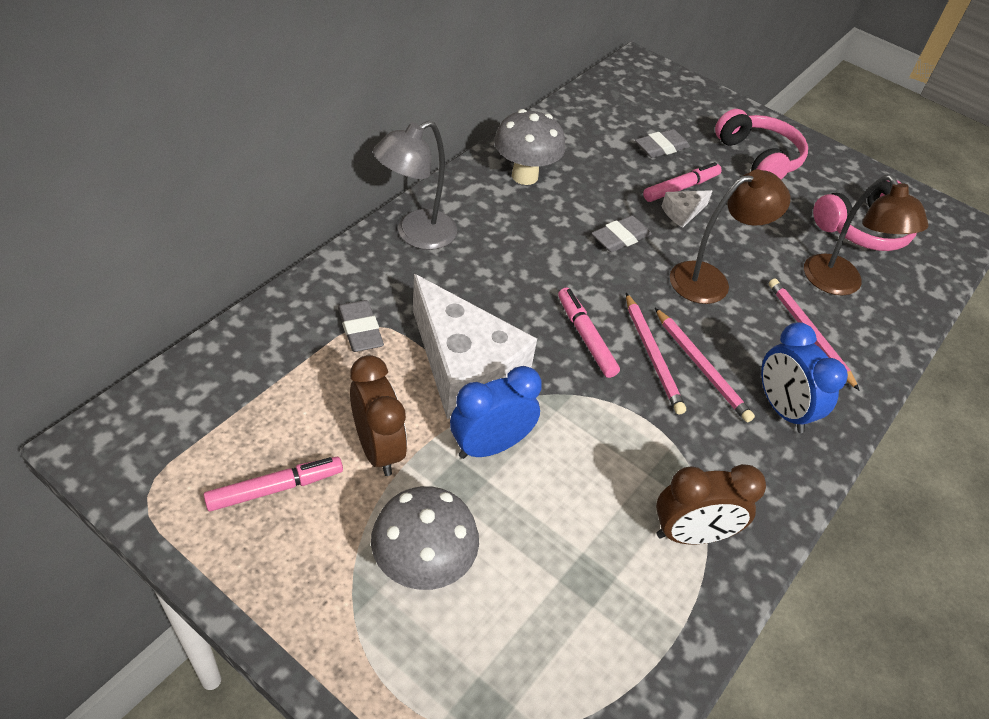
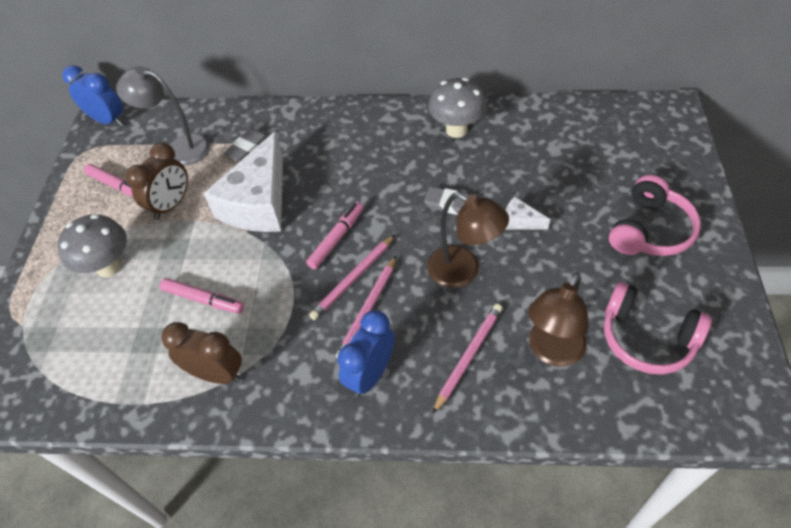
camera: 65 degrees right, 5 degrees up
(416, 235) = (345, 121): grey lamp -> grey lamp (179, 148)
(490, 446) = (209, 246): blue clock -> blue clock (108, 120)
(661, 147) = (582, 172): grey eraser -> none
(681, 188) = (548, 206): pink marker -> pink marker (203, 299)
(691, 534) = (216, 374): brown clock -> brown clock turned 150 degrees clockwise

